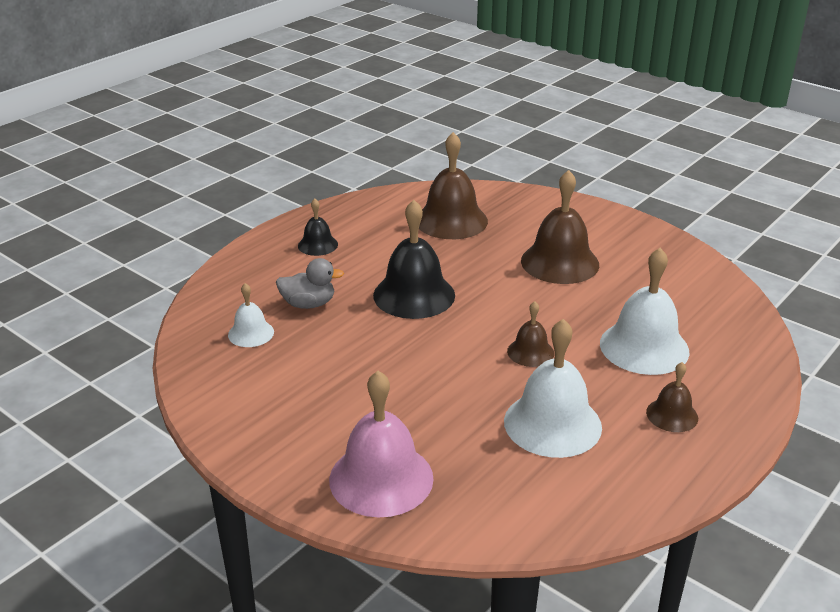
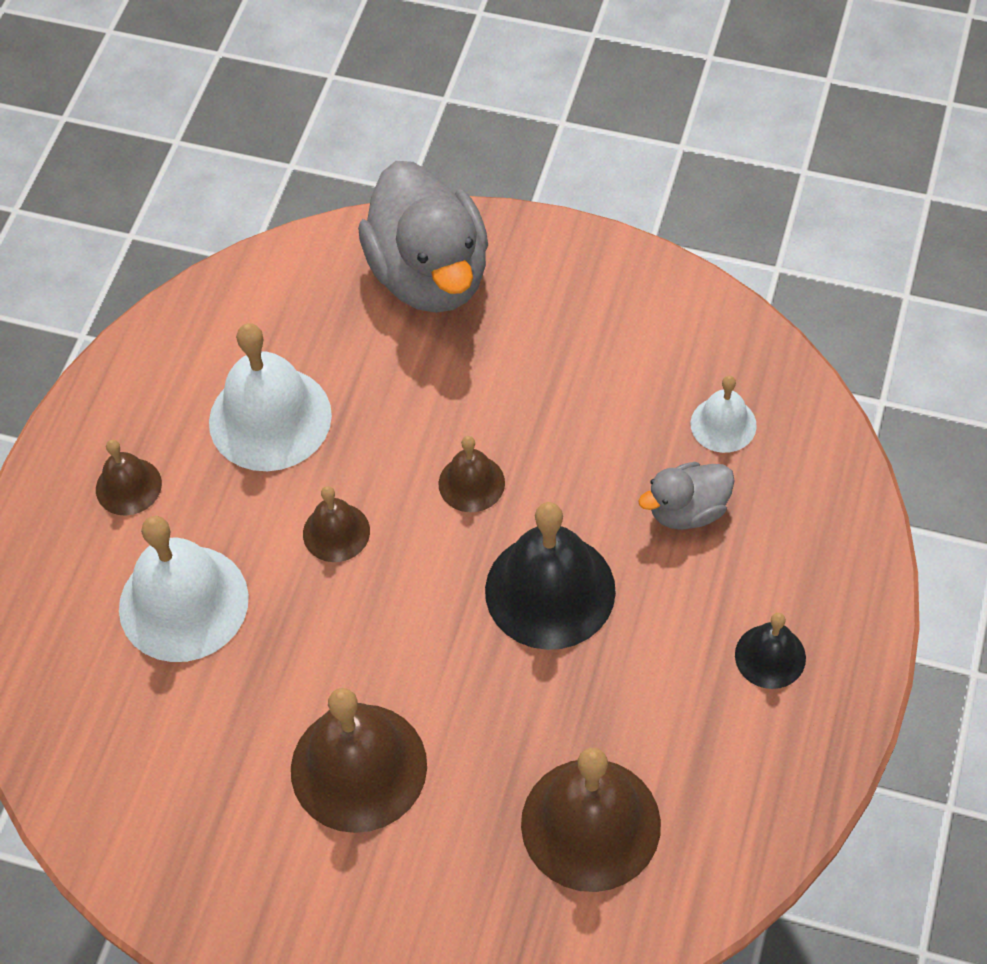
camera: 160 degrees right, 25 degrees up
(381, 478) = (430, 275): pink bell -> grey duck
(429, 350) = (471, 483): none -> brown bell

